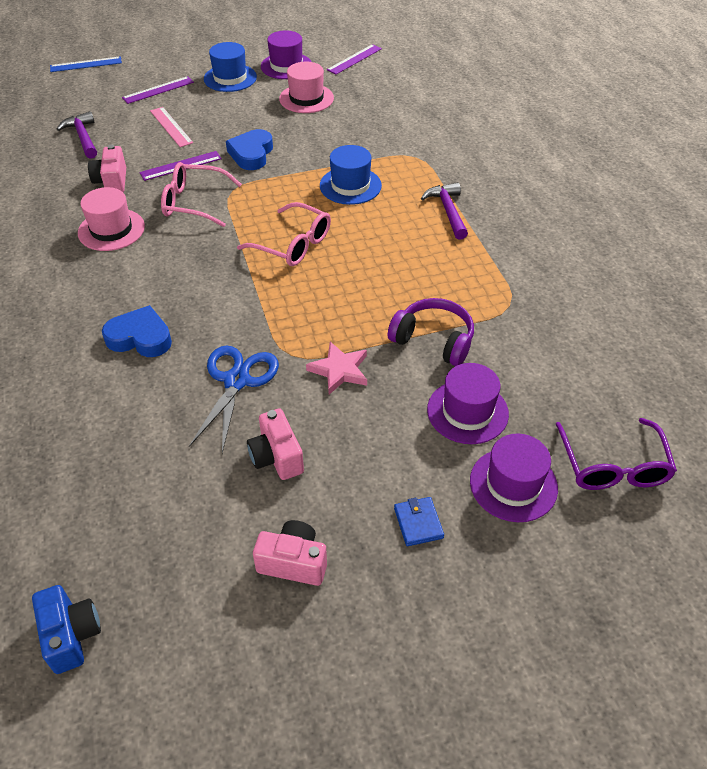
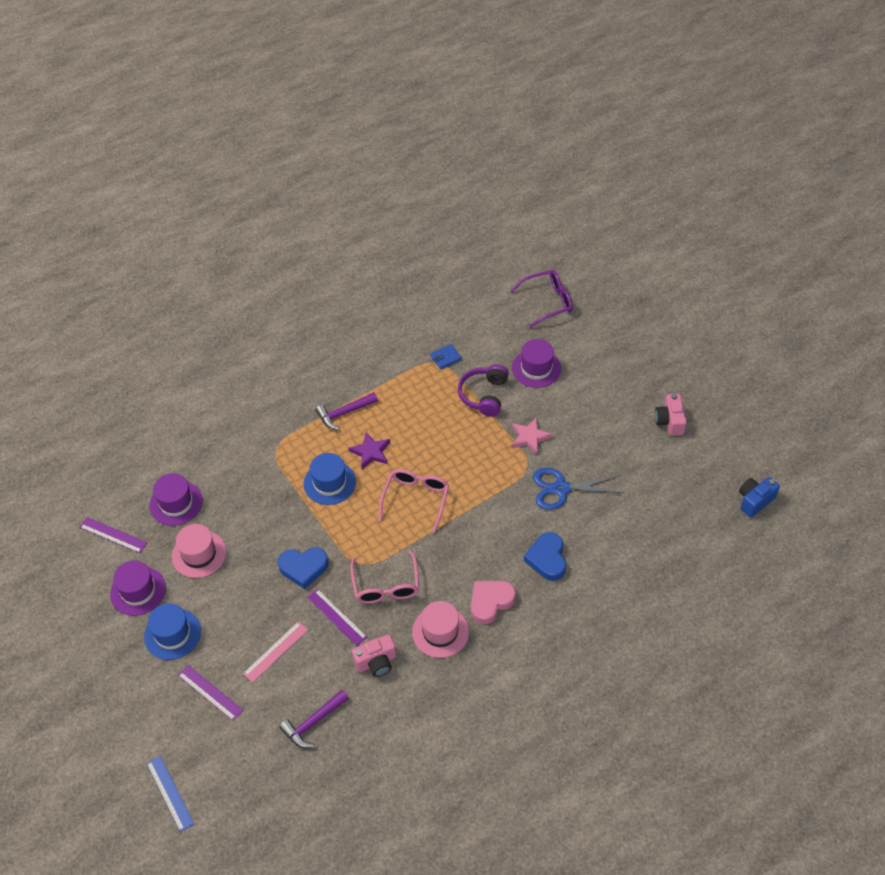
camera: 105 degrees left, 5 degrees up
(118, 275) = (490, 602): none -> pink heart
(276, 457) = (609, 449): pink camera -> none
(379, 222) = (371, 452): none -> purple star
(418, 523) = (621, 375): blue wallet -> blue wallet (445, 358)
(513, 484) = (578, 340): purple hat -> purple hat (176, 503)

